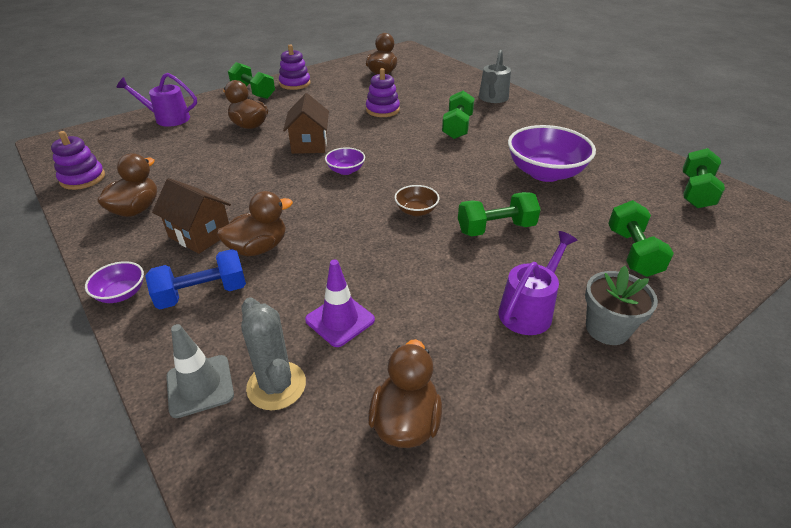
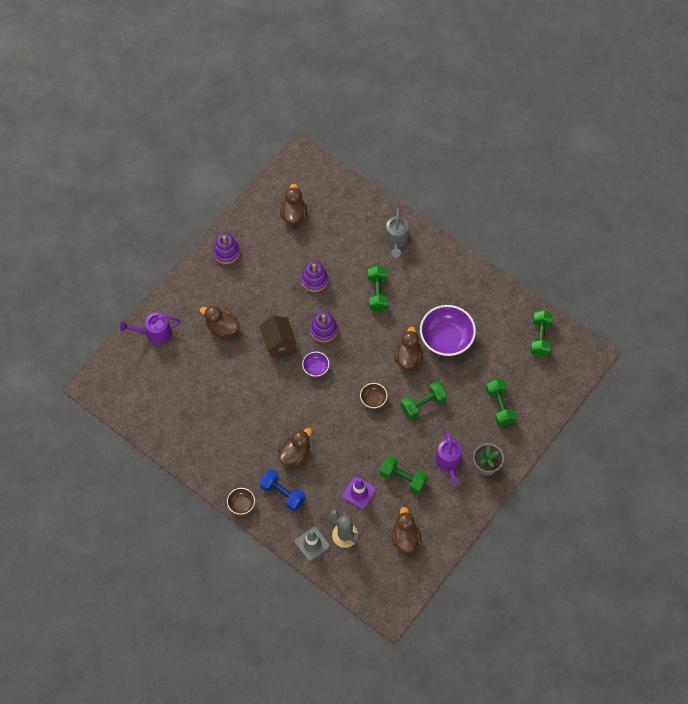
camera: 15 degrees left, 25 degrees up
(83, 178) = (147, 419): purple stacking toy -> purple stacking toy (324, 330)
(121, 293) = (241, 504): purple bowl -> brown bowl
(136, 209) = (203, 440): brown duck -> brown duck (408, 357)
(200, 235) = (255, 451): brown house -> none
(202, 293) = (282, 493): blue dumbbell -> blue dumbbell turned 75 degrees clockwise
(253, 92) = (199, 276): green dumbbell -> green dumbbell (403, 478)
(529, 309) = (448, 463): purple watering can -> purple watering can turned 150 degrees clockwise

